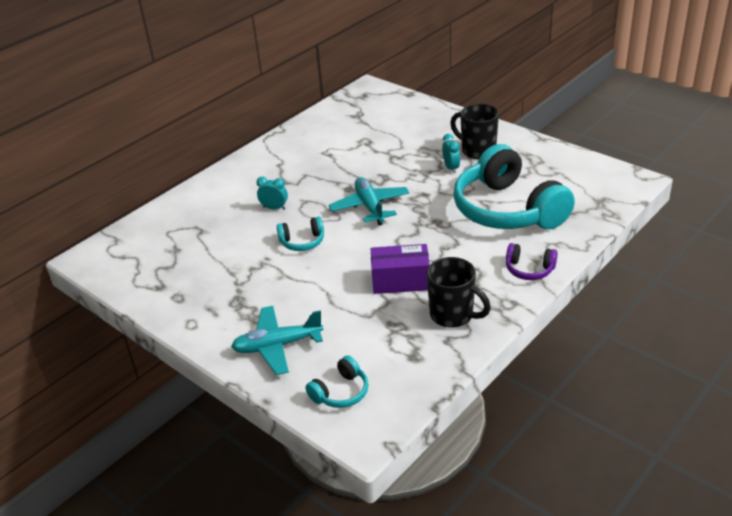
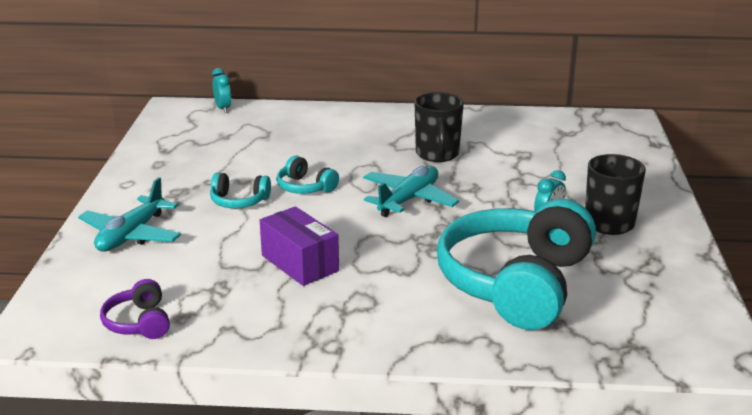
camera: 50 degrees right, 10 degrees down
(274, 208) = (342, 154): turquoise clock -> turquoise clock (223, 108)
(277, 346) = (131, 235): turquoise plane -> turquoise plane turned 105 degrees counterclockwise
(340, 392) = (89, 294): turquoise headphones -> turquoise headphones (239, 201)
(453, 315) = (272, 316): black mug -> black mug (437, 155)
(529, 269) = (415, 339): purple headphones -> purple headphones (139, 322)

